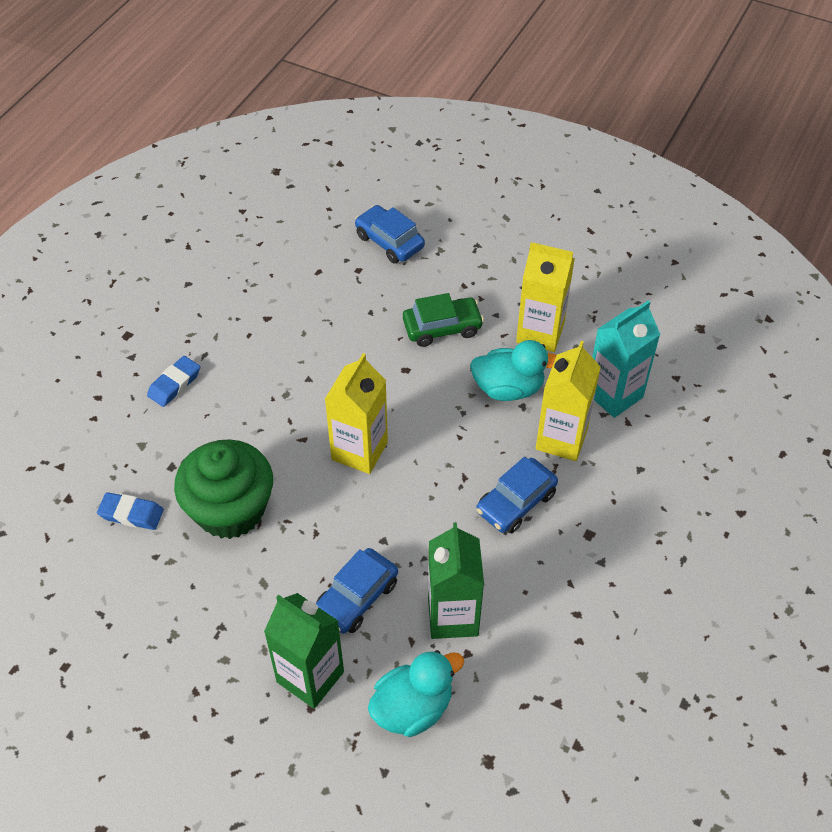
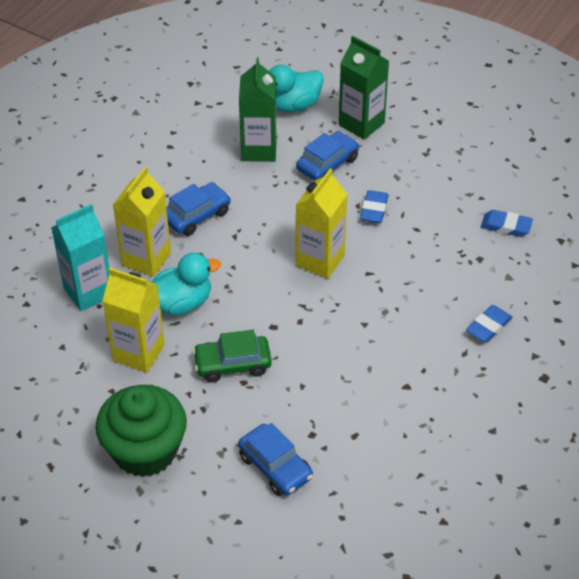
camera: 175 degrees left, 5 degrees down
(230, 510) = (426, 224): green cupcake -> green cupcake (145, 450)
(295, 527) = (374, 210): none -> blue eraser
(508, 388) = (181, 303): turquoise duck -> turquoise duck turned 150 degrees clockwise

